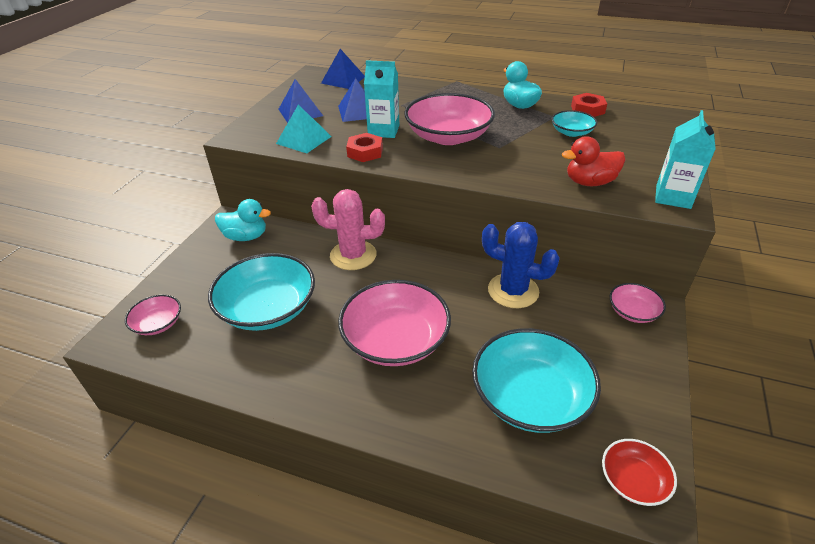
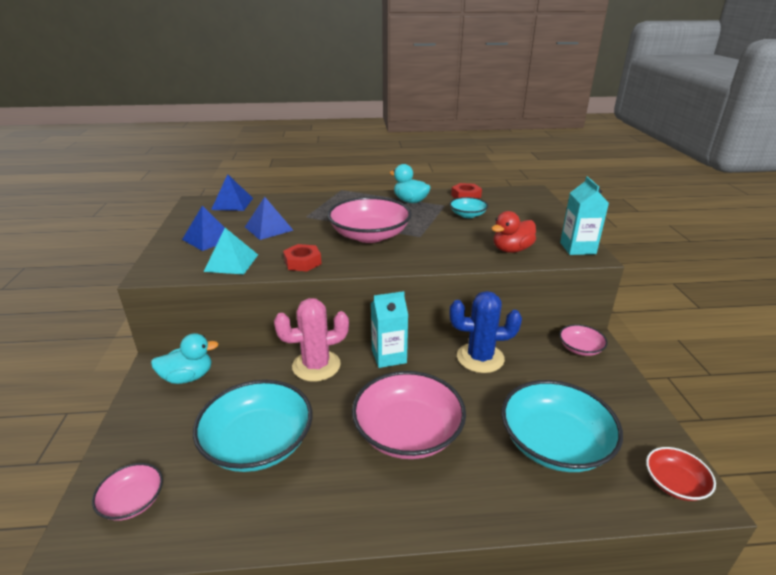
camera: 25 degrees left, 10 degrees down
(383, 131) = (306, 241): turquoise carton -> turquoise carton (389, 356)

